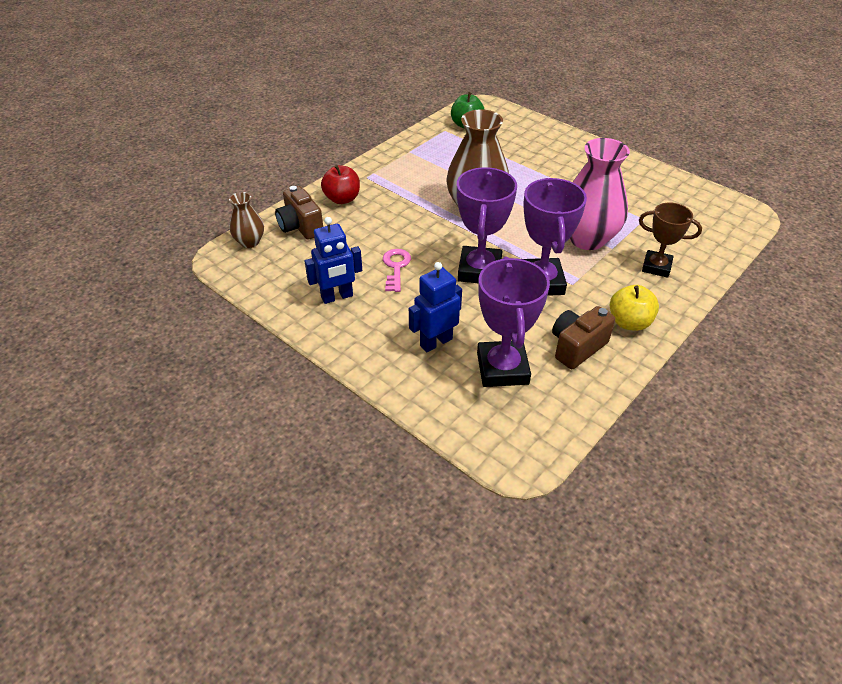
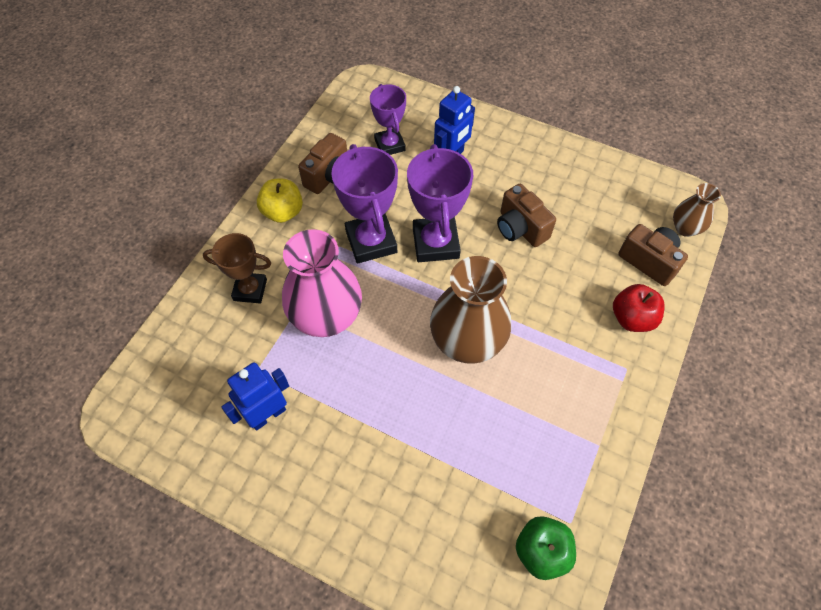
camera: 165 degrees right, 15 degrees up
(337, 297) = (558, 182): blue robot -> blue robot (267, 415)
(396, 267) = (520, 228): pink key -> brown camera
(502, 368) = (389, 145): purple trophy -> purple trophy, size x0.65

